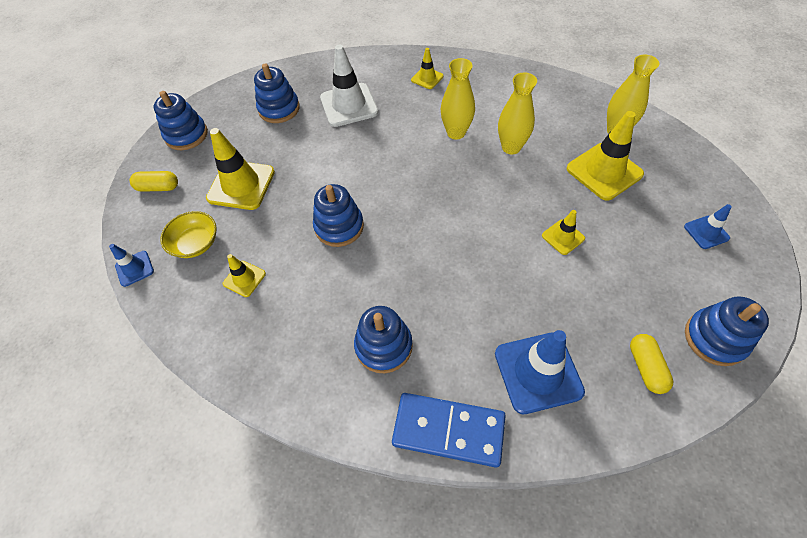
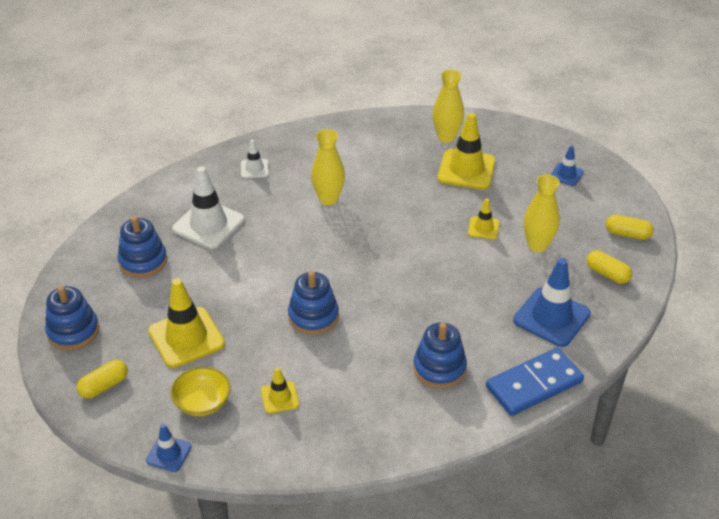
camera: 45 degrees left, 15 degrees down
(427, 78) = (254, 169): yellow traffic cone -> white traffic cone
(511, 147) = (383, 187): yellow vase -> yellow vase (537, 245)
(715, 338) = (627, 234): blue stacking toy -> yellow capsule

